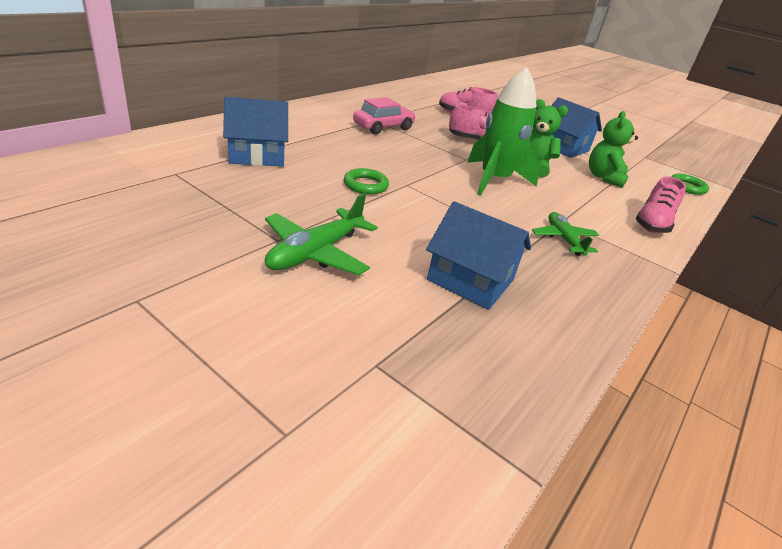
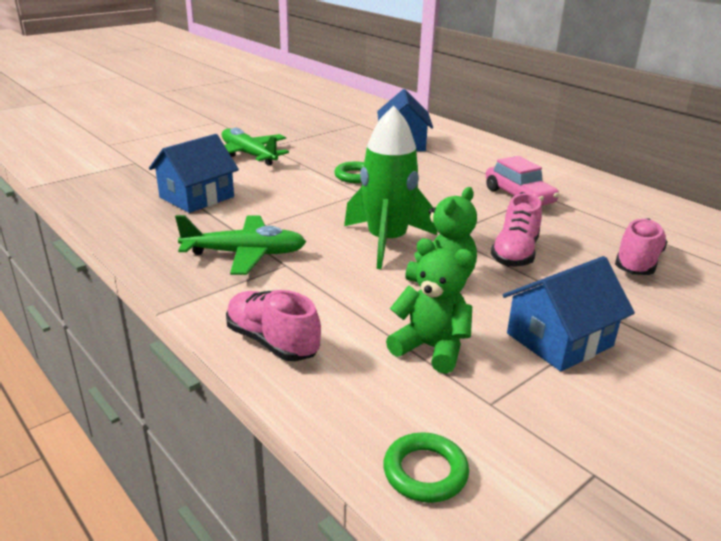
camera: 105 degrees right, 5 degrees down
(563, 239) = (245, 254): green plane -> green plane, size x1.52

